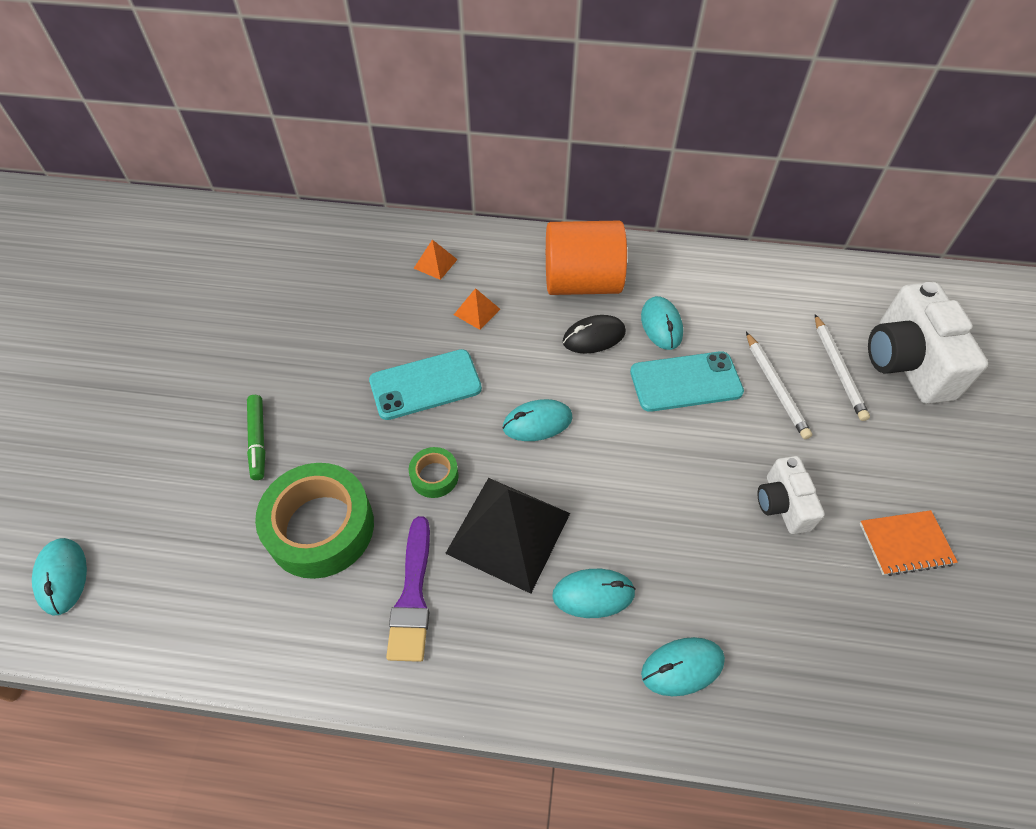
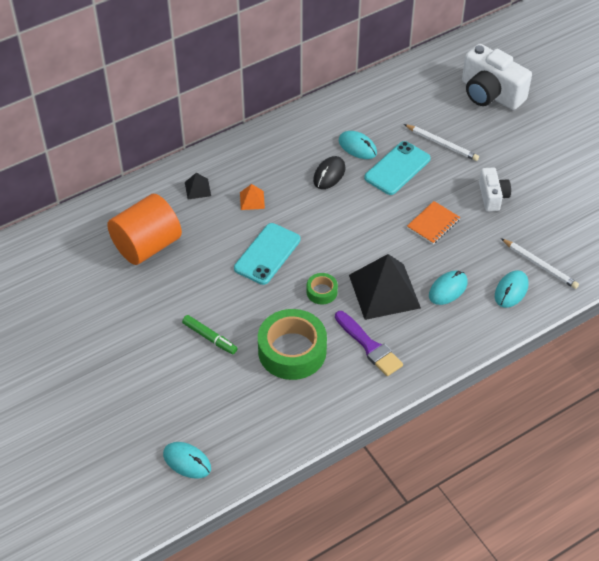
camera: 40 degrees left, 5 degrees down
(435, 263) = (197, 189): orange pyramid -> black pyramid
(537, 422) = (345, 234): turquoise mouse -> none
(581, 282) = (292, 149): orange cylinder -> orange cylinder (147, 245)
(782, 504) = (492, 197): white camera -> white camera turned 135 degrees counterclockwise
(838, 369) = (463, 117): white pencil -> white pencil (540, 265)
(905, 544) = (556, 180): orange notebook -> orange notebook (433, 224)

